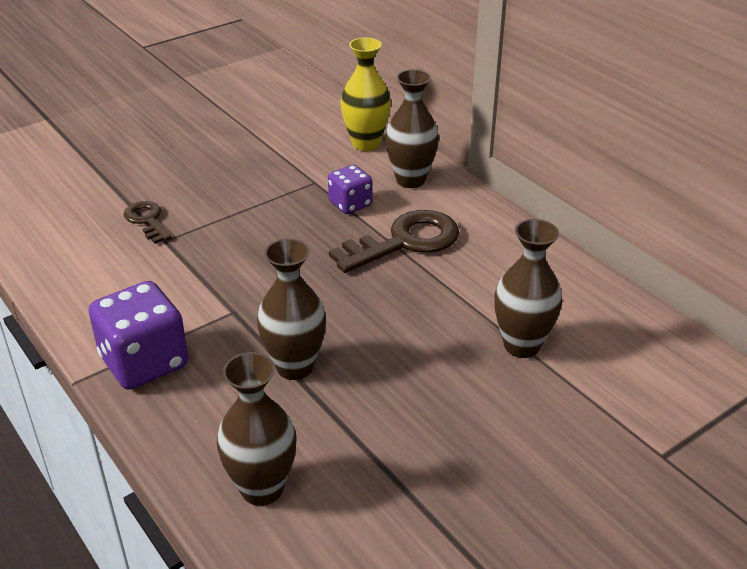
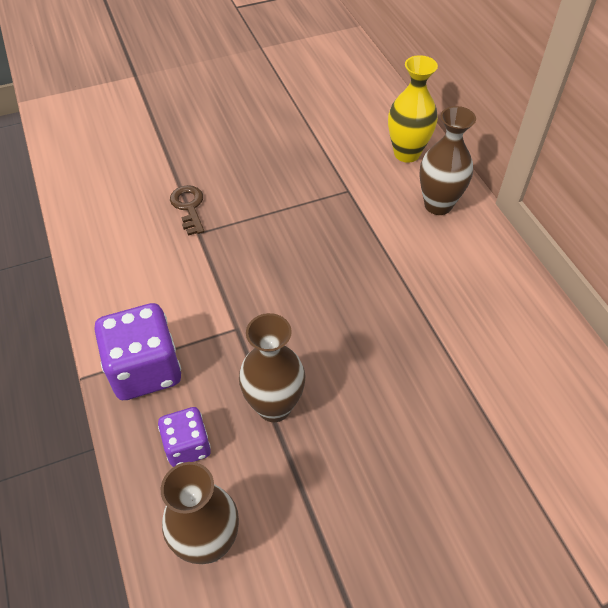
camera: 15 degrees right, 15 degrees up
(350, 204) = (374, 223): purple dice -> purple dice (187, 446)
(405, 241) = (414, 279): brown key -> none
(522, 345) = (494, 431): brown vase -> none

